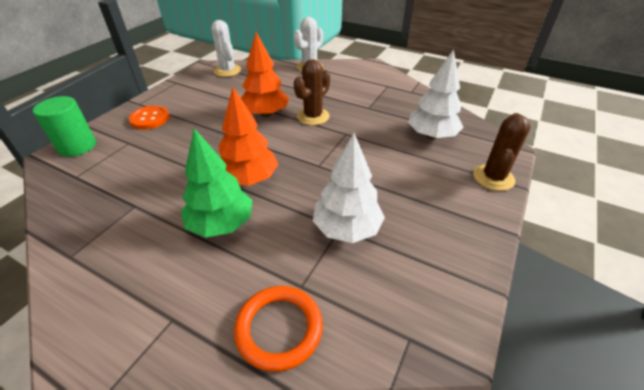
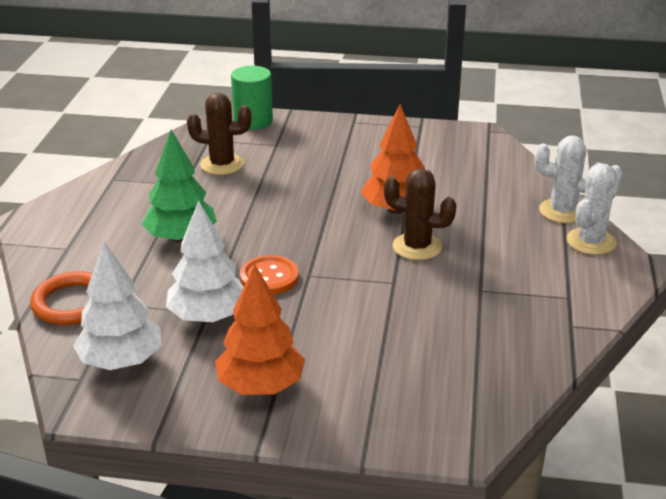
camera: 70 degrees right, 10 degrees down
(150, 119) = (328, 139): orange button -> orange button (269, 277)
(227, 71) = (484, 150): white cactus -> white cactus (591, 242)
(249, 179) = (257, 234): orange tree -> orange tree (261, 386)
(431, 136) = (443, 361): white tree -> white tree (121, 361)
(493, 177) = (369, 430): brown cactus -> brown cactus (222, 164)

